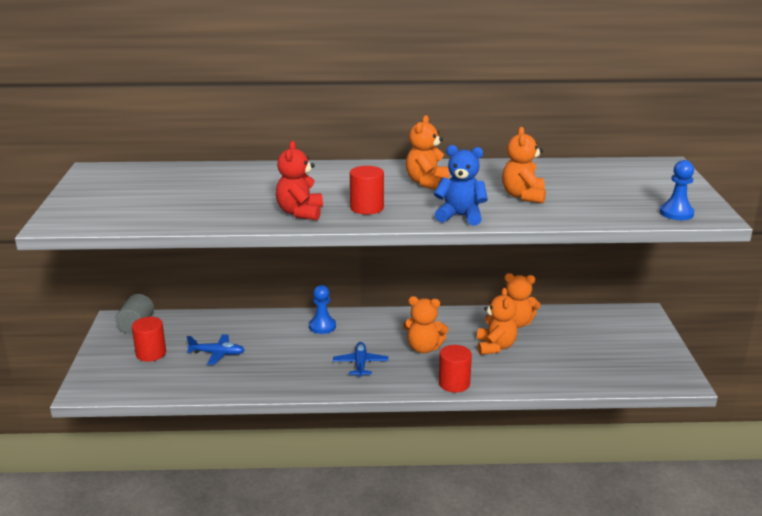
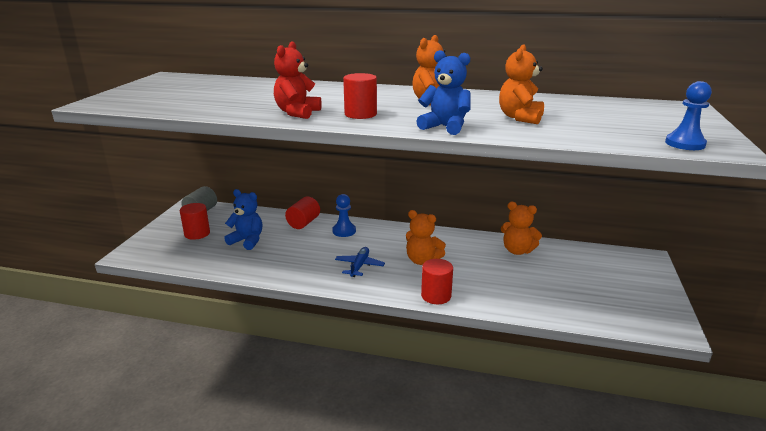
camera: 15 degrees right, 0 degrees up
(217, 354) = (247, 241): blue plane -> blue teddy bear
(270, 323) = (303, 223): none -> red cylinder
(495, 347) = (489, 268): orange teddy bear -> none

